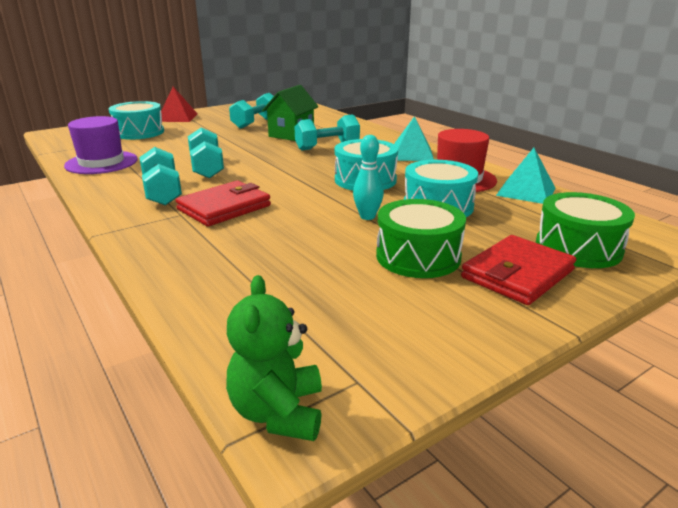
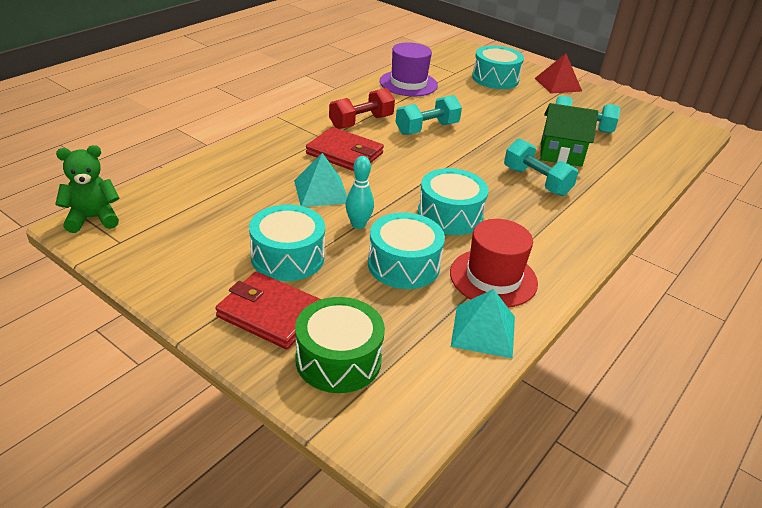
camera: 70 degrees right, 10 degrees up
(162, 192) = (361, 122): turquoise dumbbell -> red dumbbell
(411, 154) = (557, 240): turquoise pyramid -> turquoise pyramid (321, 191)
(418, 256) = (287, 257): green drum -> turquoise drum

